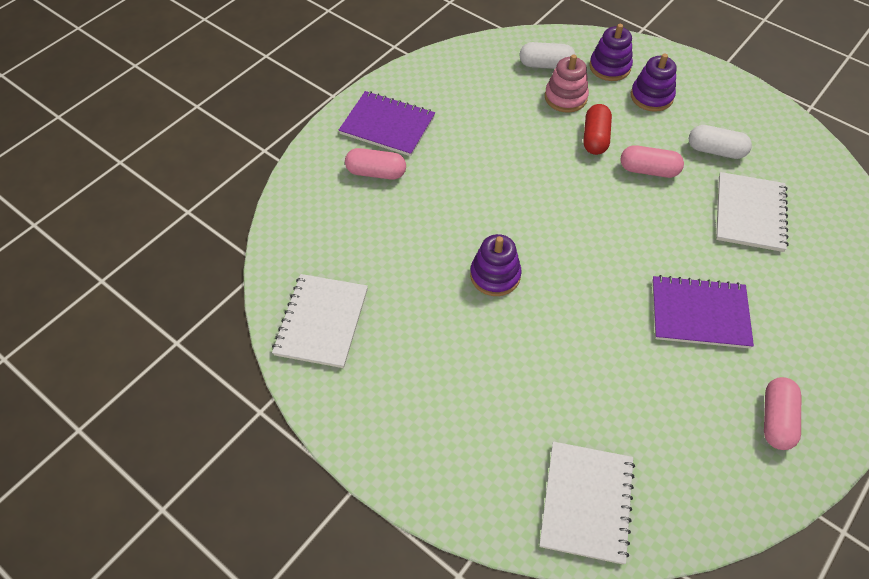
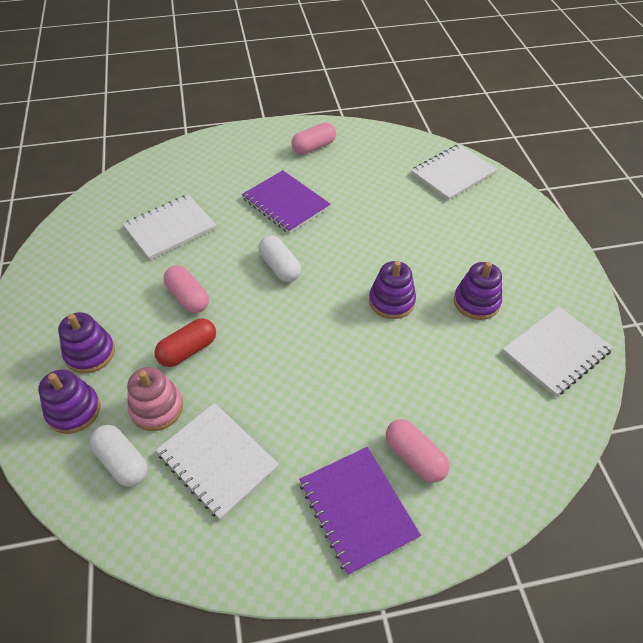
camera: 140 degrees left, 5 degrees down
(423, 326) = (476, 302): none -> purple stacking toy
(494, 97) = (217, 460): none -> white notebook
(715, 150) = (121, 278): white capsule -> white capsule (280, 267)

